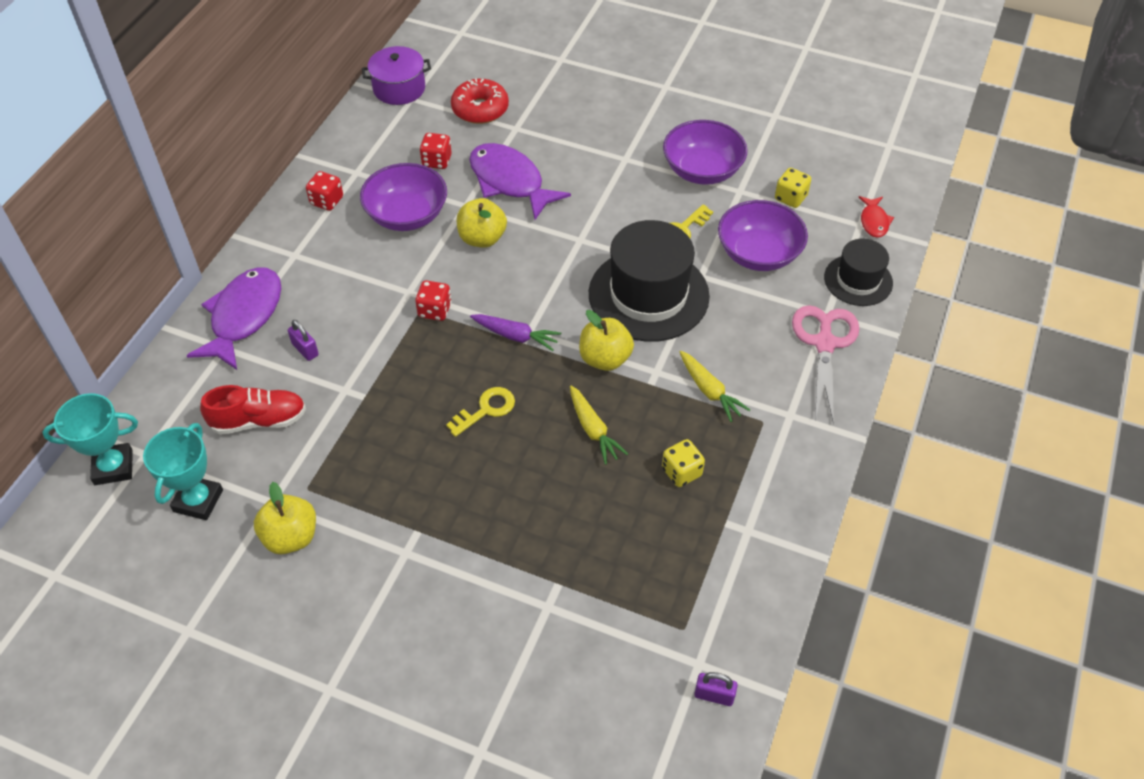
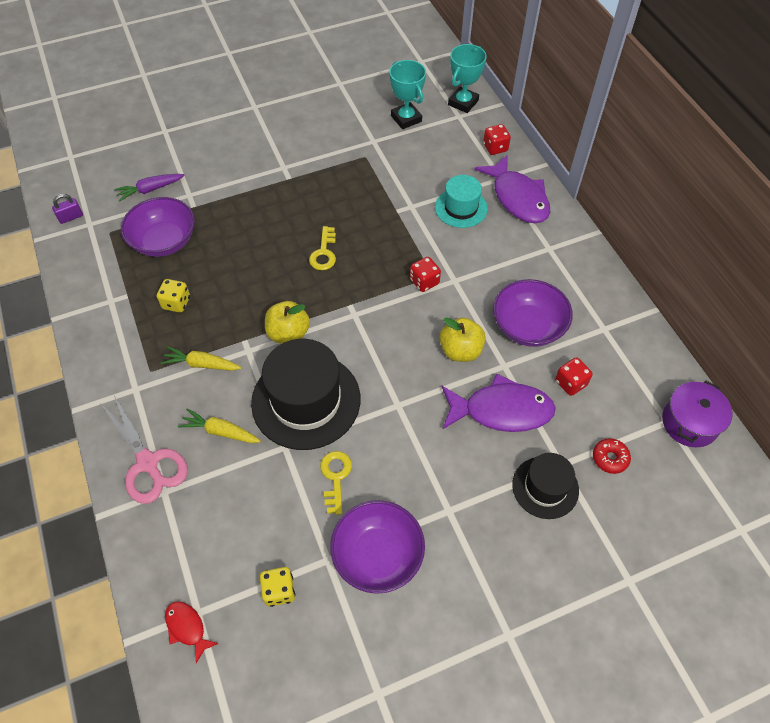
camera: 135 degrees right, 5 degrees up
(259, 420) = (431, 163): red shoe -> none
(291, 537) = (344, 136): yellow apple -> none
(305, 349) = (461, 208): purple padlock -> turquoise hat
(327, 201) = (587, 294): red dice -> red dice (495, 148)
(480, 109) = (610, 458): red donut -> red donut, size x0.60
(516, 336) = (358, 305): purple carrot -> purple carrot (150, 190)
(593, 430) = (251, 287): yellow carrot -> yellow carrot (220, 431)
(758, 253) = (258, 504): purple bowl -> purple bowl (164, 241)
(858, 280) = (160, 546): black hat -> black hat (545, 487)

